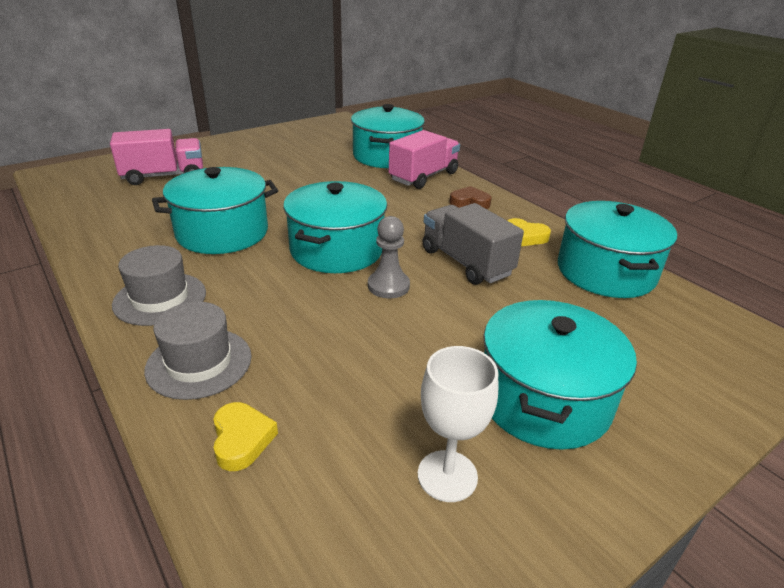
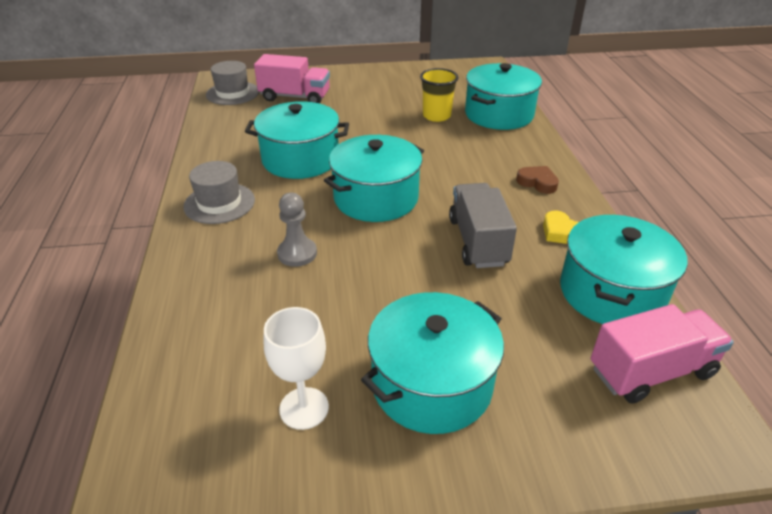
camera: 30 degrees right, 5 degrees up
(199, 363) = (209, 261): grey hat -> grey hat (232, 93)
(242, 439) = (194, 325): yellow heart -> none
(331, 167) = (436, 116): none -> yellow cup
(388, 286) = (390, 243): grey pawn -> grey pawn (297, 253)
(423, 177) = (516, 144): pink truck -> pink truck (651, 371)

